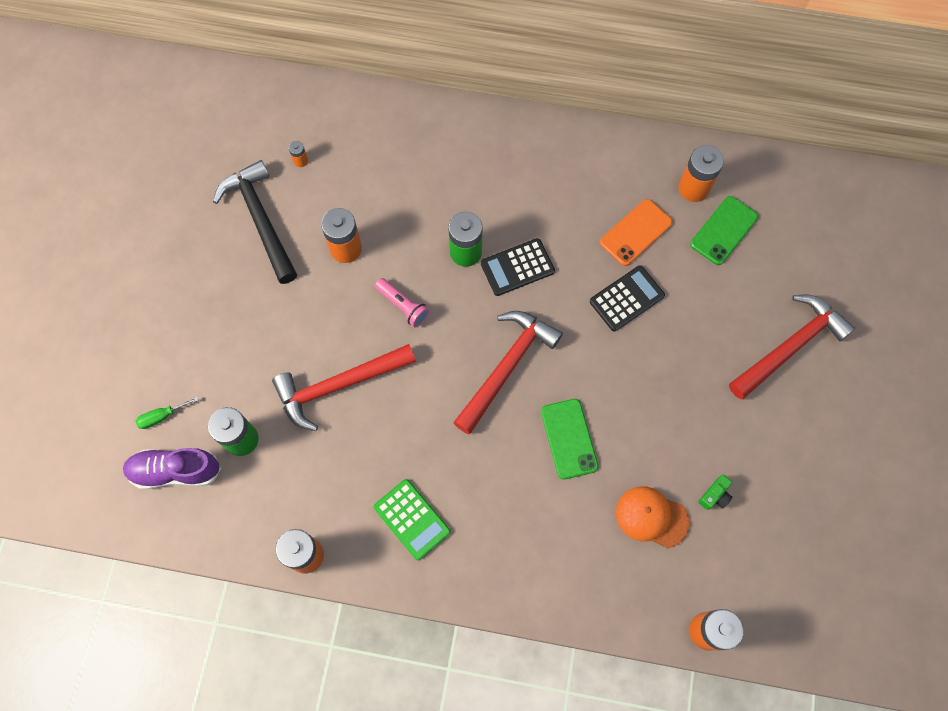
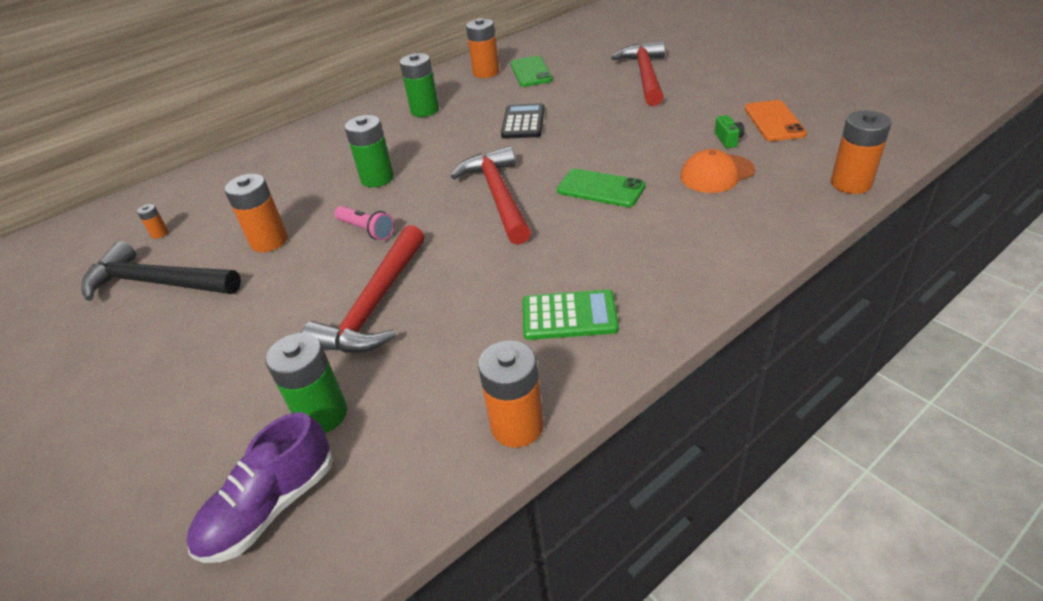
camera: 45 degrees left, 30 degrees down
(162, 416) = (196, 481): green screwdriver -> none
(403, 306) = (366, 230): pink flashlight -> pink flashlight turned 45 degrees clockwise
(517, 267) = (428, 159): black calculator -> none
(588, 194) = (425, 110): none -> green battery
(636, 232) = (481, 102): orange phone -> orange phone (774, 121)

